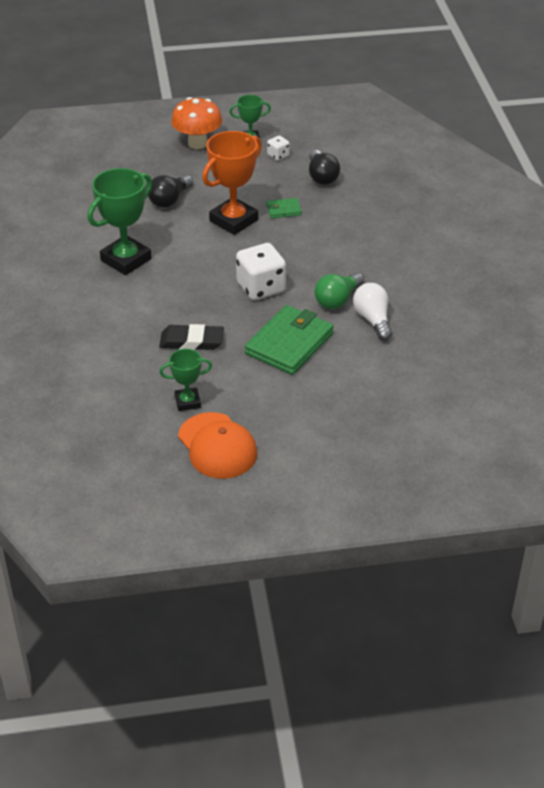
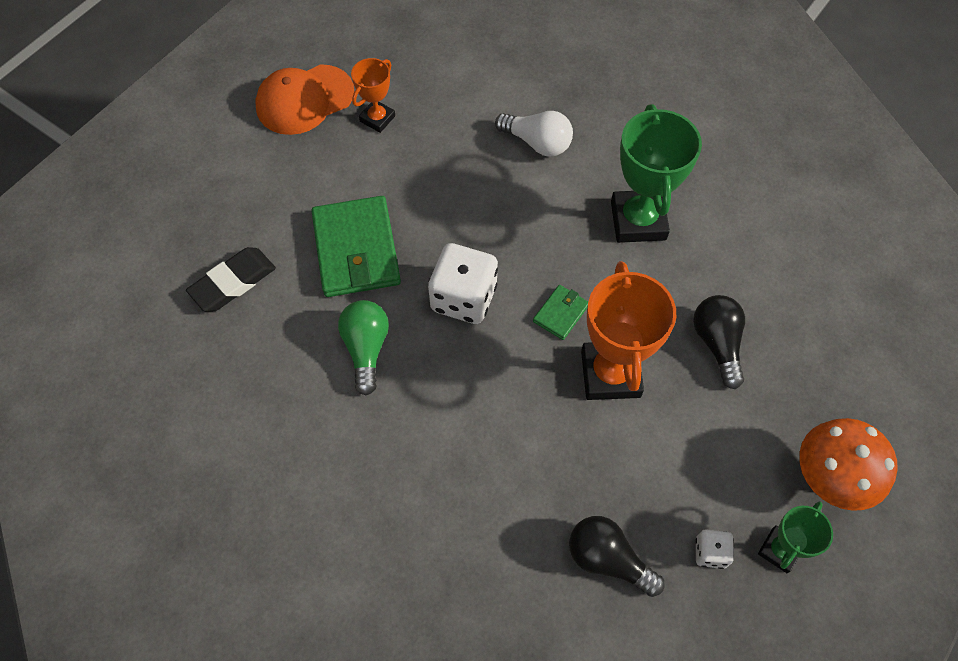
camera: 135 degrees right, 20 degrees up
(187, 402) = (377, 119): green trophy -> orange trophy
(192, 341) = (450, 179): black eraser -> black eraser (233, 282)
(217, 446) = (304, 100): orange cap -> orange cap turned 45 degrees counterclockwise
(284, 210) = (579, 445): green wallet -> green wallet (561, 313)
(373, 320) = (301, 351): white light bulb -> white light bulb (537, 143)

